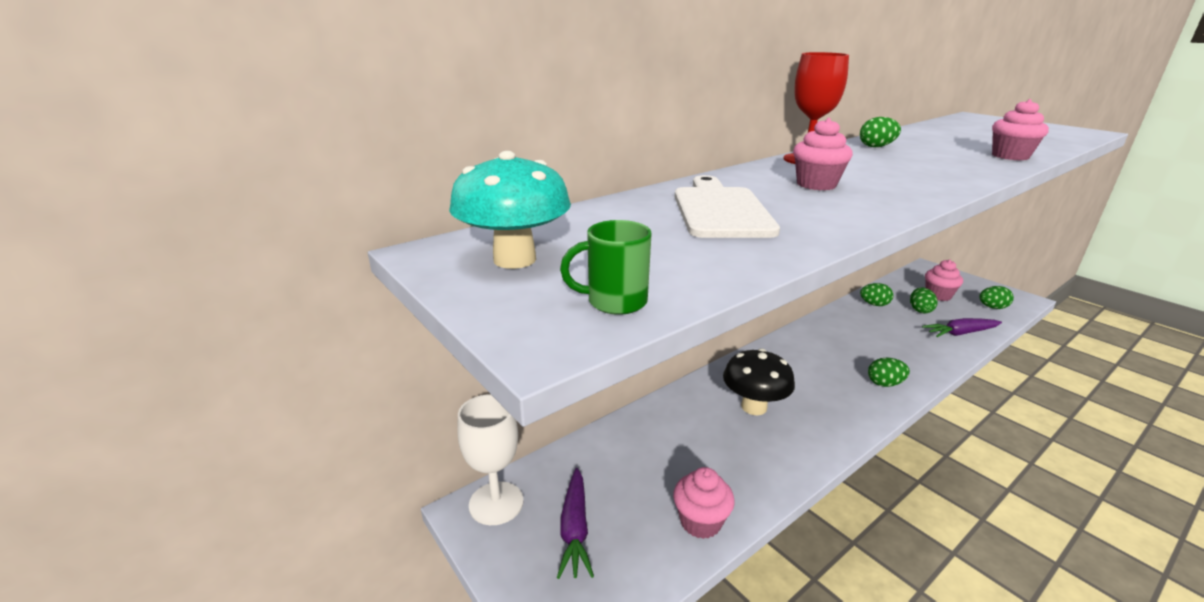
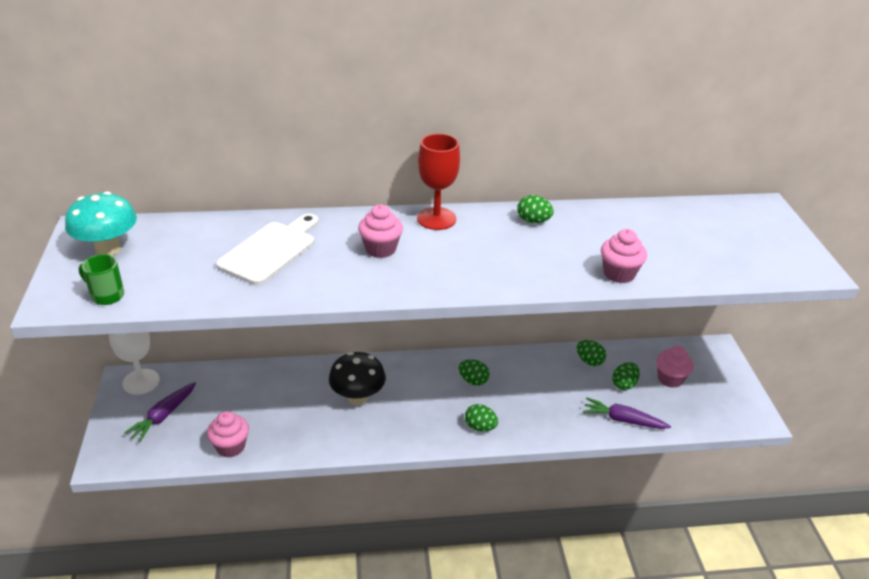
camera: 30 degrees right, 10 degrees up
(992, 307) = (704, 412): green egg -> green egg (473, 381)

